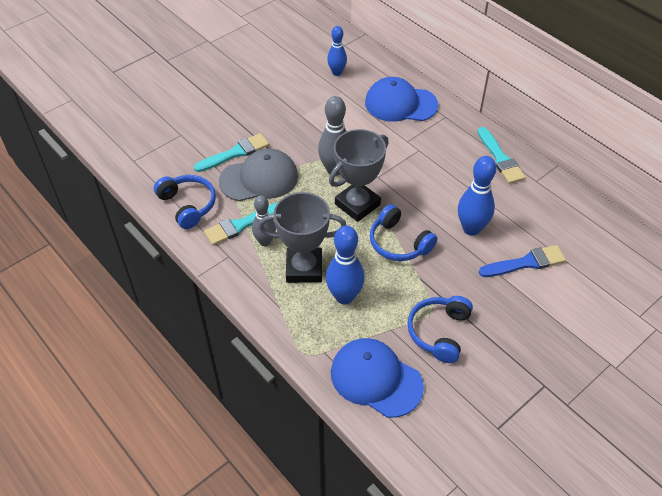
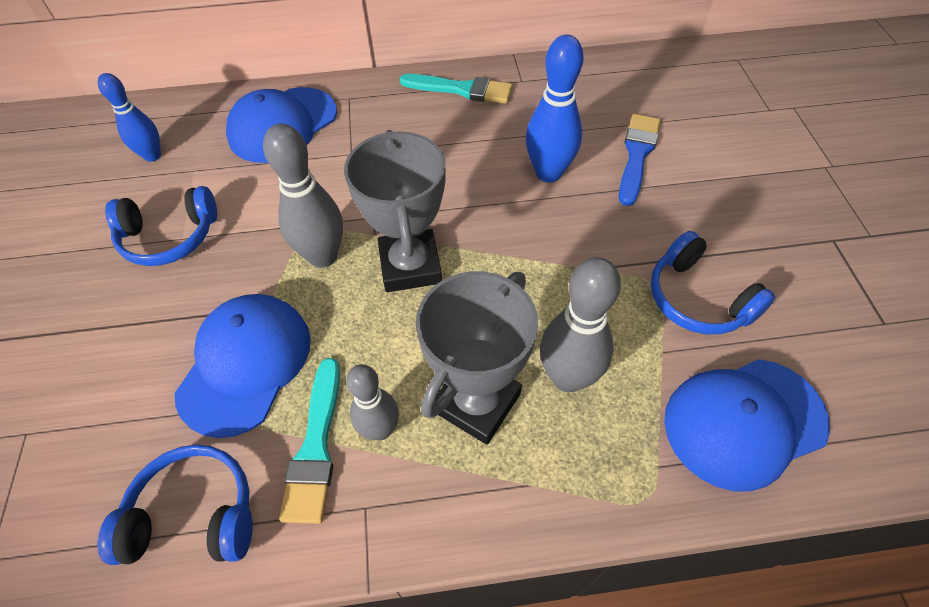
camera: 55 degrees left, 5 degrees up
(235, 153) = (158, 369): turquoise brush -> none
(259, 179) = (245, 364): grey cap -> blue cap
(344, 297) = (568, 377): blue bowling pin -> grey bowling pin
(398, 243) = (516, 258): blue headphones -> blue headphones (169, 237)

